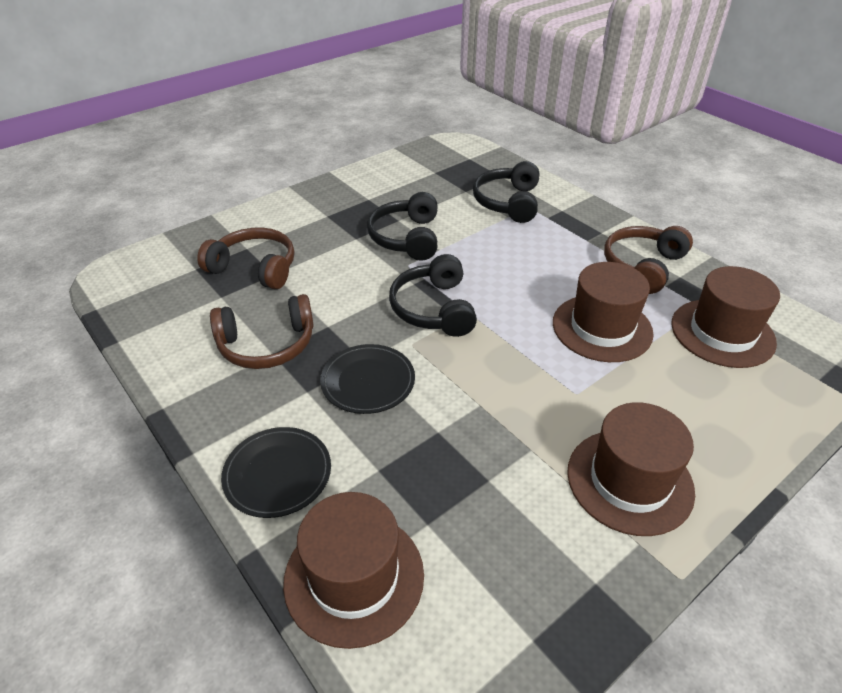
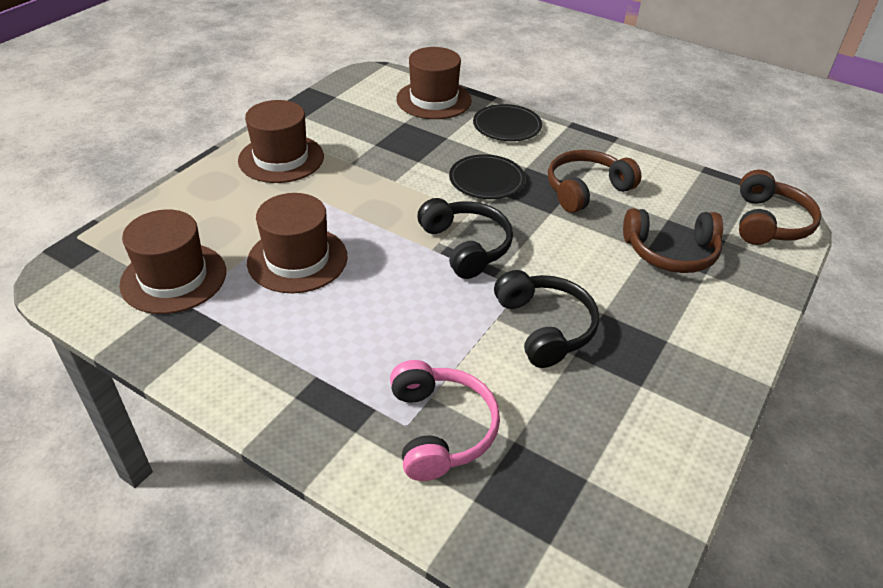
camera: 160 degrees right, 0 degrees up
(508, 202) = (440, 429): black headphones -> pink headphones
(643, 266) = (243, 347): brown headphones -> brown headphones (769, 222)

